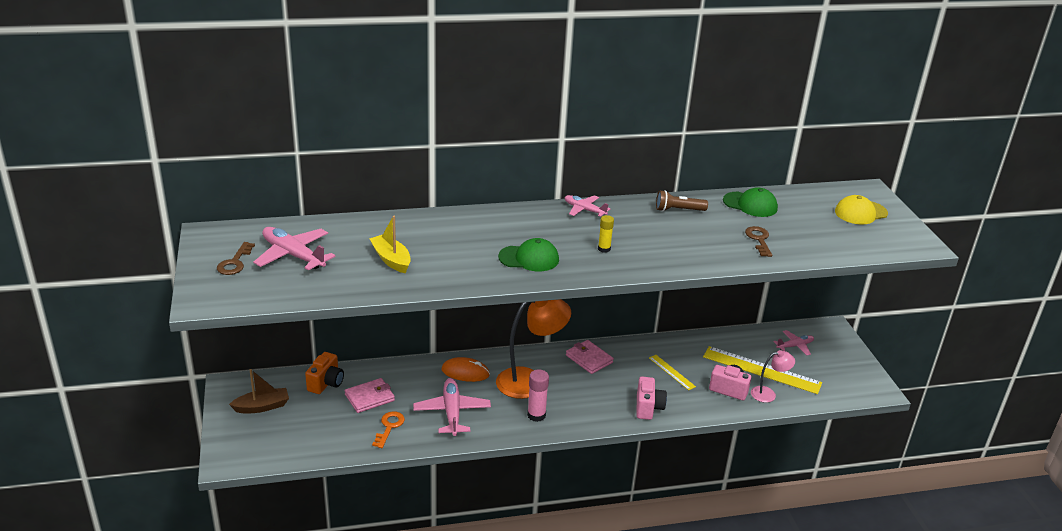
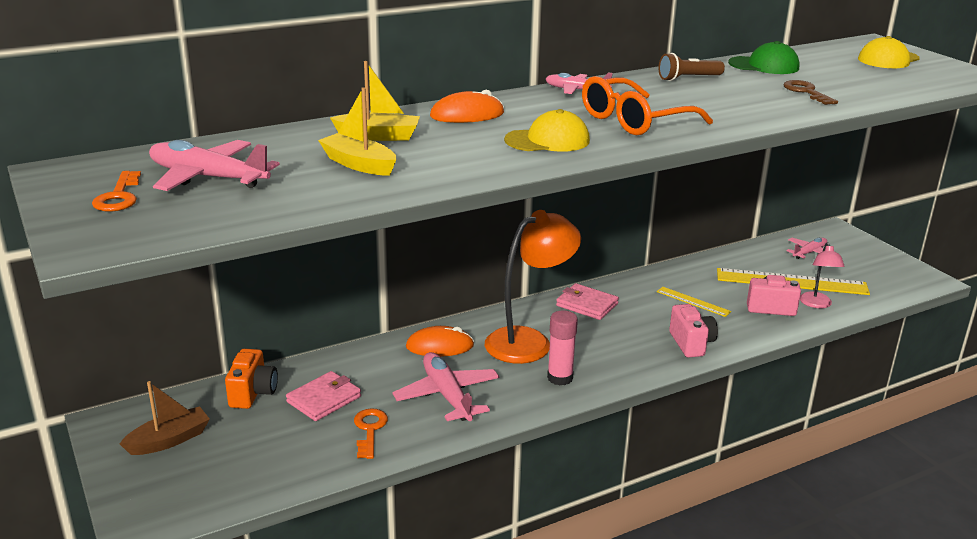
camera: 15 degrees left, 5 degrees down
(234, 263) = (118, 197): brown key -> orange key
(418, 235) = (378, 136): none -> yellow boat
(490, 223) = (467, 115): none -> orange mouse
(529, 258) = (547, 140): green cap -> yellow cap
(604, 249) = (634, 121): yellow glue stick -> orange glasses
(768, 394) = (817, 304): pink lamp -> pink lamp turned 120 degrees clockwise

